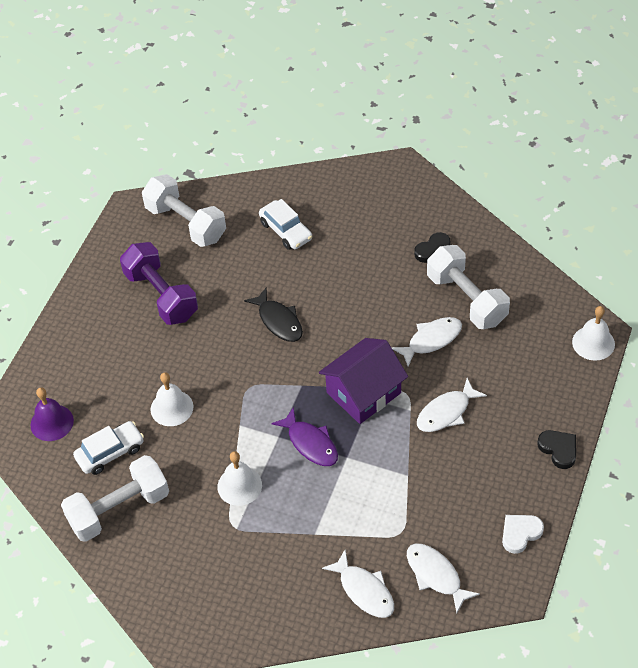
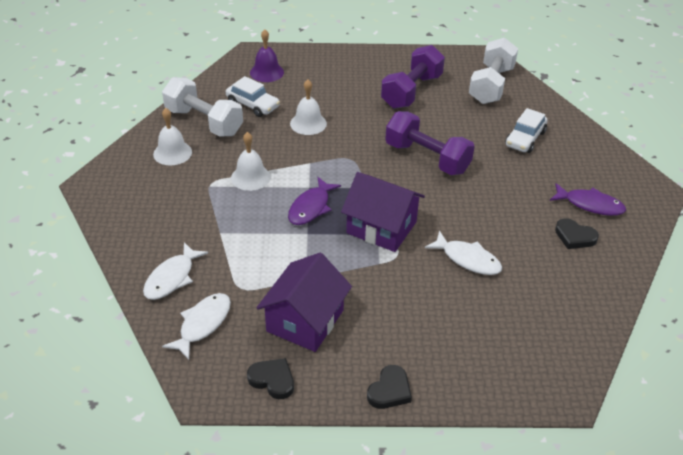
camera: 65 degrees right, 10 degrees down
(278, 321) = (427, 158): black fish -> purple dumbbell
(399, 222) = (590, 205): none -> purple fish
(446, 412) = (390, 289): white fish -> none
(460, 490) = (305, 320): none -> purple house
(466, 299) = (533, 273): white dumbbell -> none
(520, 533) = (272, 380): white heart -> black heart
(593, 343) = (547, 392): white bell -> white bell (172, 153)

